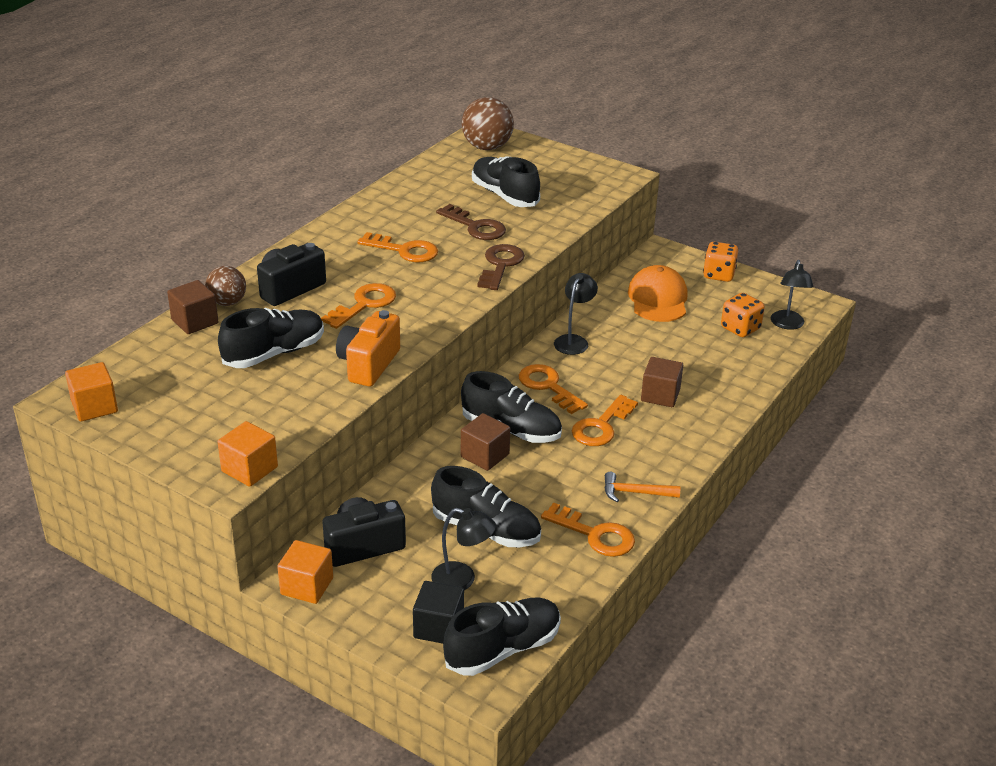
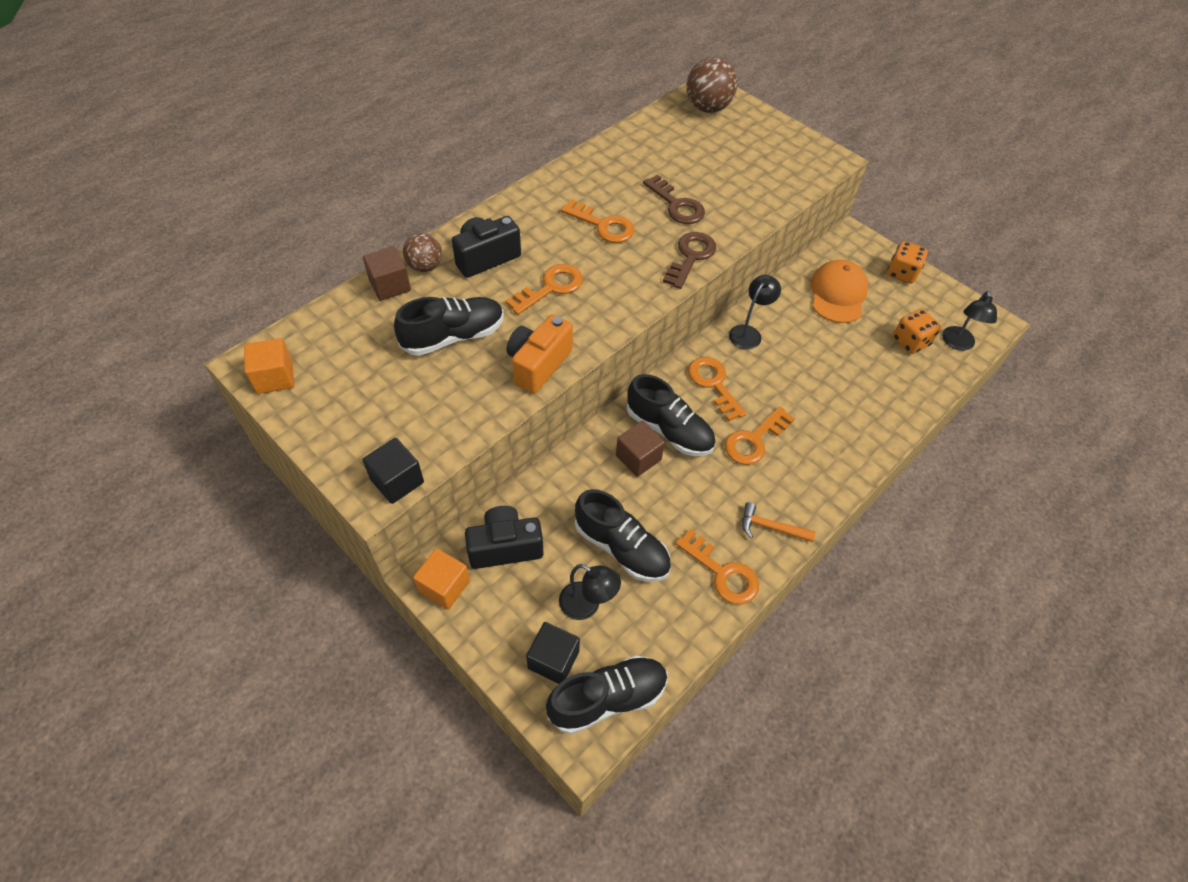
camera: 10 degrees right, 20 degrees up
(249, 469) = (397, 481): orange cube -> black cube
(504, 195) = (712, 170): black shoe -> none
(660, 395) = (817, 411): brown cube -> none

